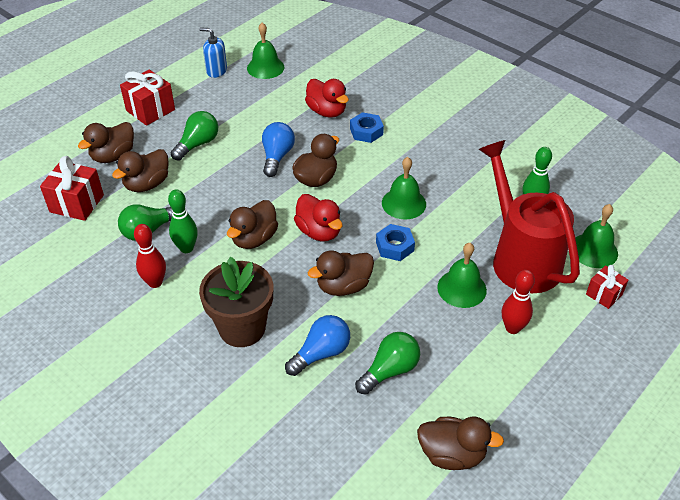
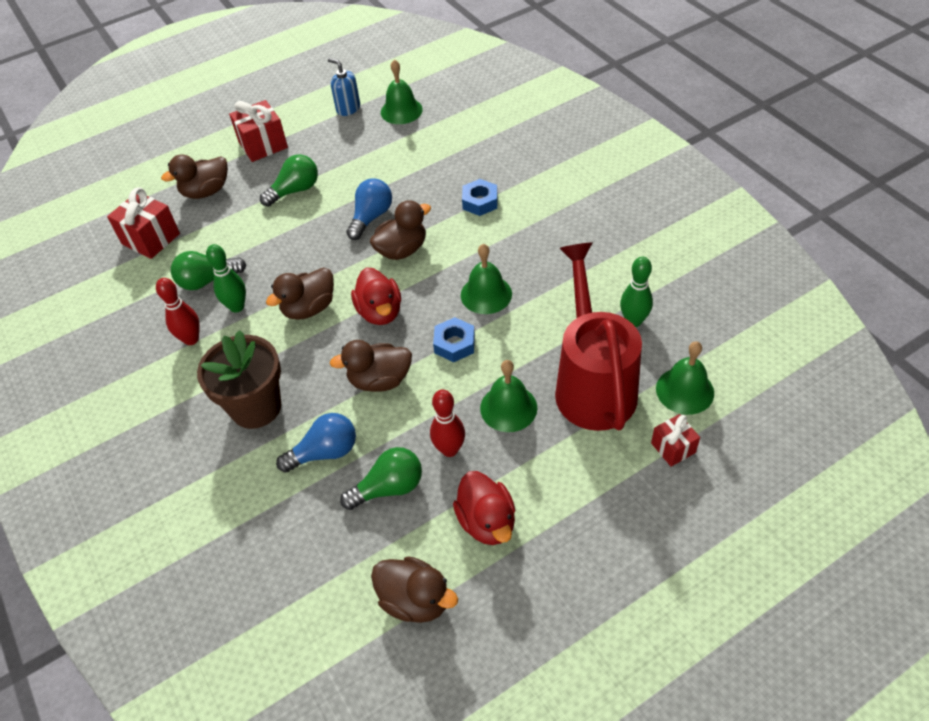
camera: 20 degrees right, 5 degrees up
(147, 184) = (226, 228): brown duck -> none
(327, 111) = (446, 171): red duck -> red duck (487, 522)
(512, 328) = (546, 467): red bowling pin -> red bowling pin (449, 449)

